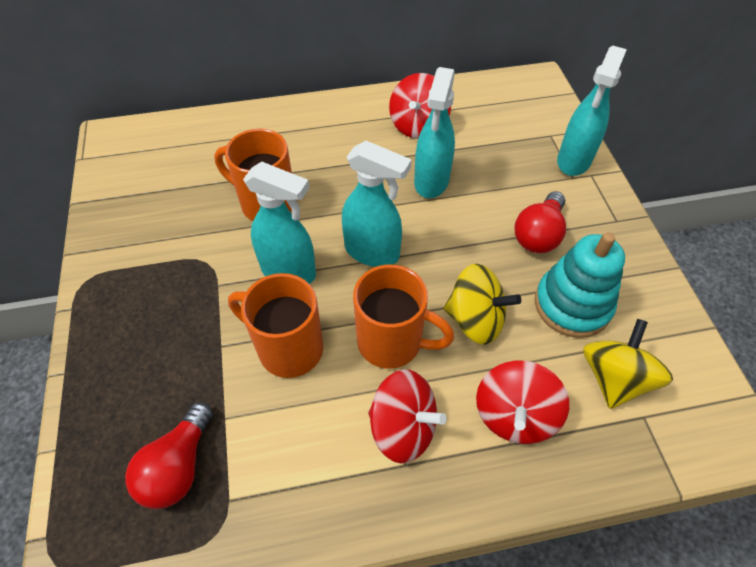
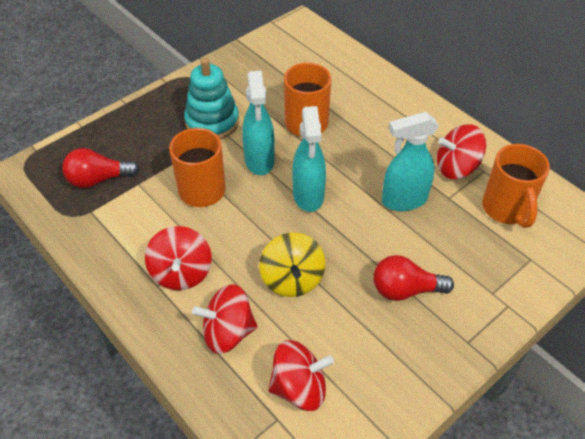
camera: 60 degrees right, 5 degrees down
(392, 342) = (241, 239): orange mug -> orange mug (506, 209)
(572, 305) = (350, 337): turquoise stacking toy -> turquoise stacking toy (212, 122)
(573, 161) = (513, 286): turquoise spray bottle -> none
(614, 378) = (299, 388): yellow spinning top -> red spinning top

